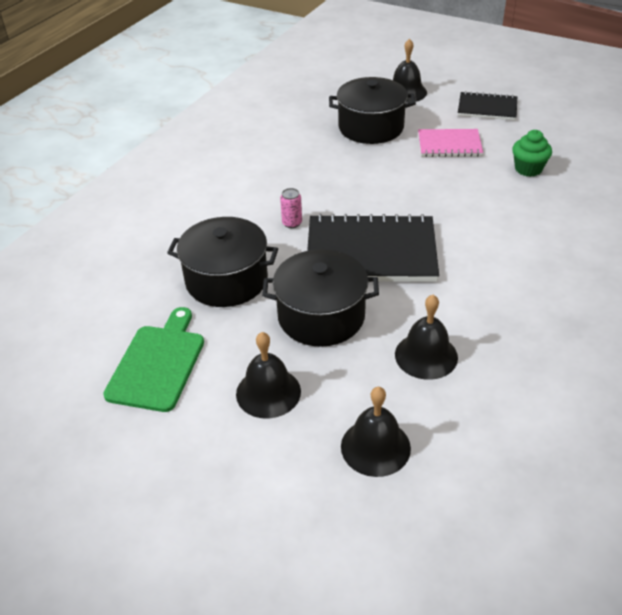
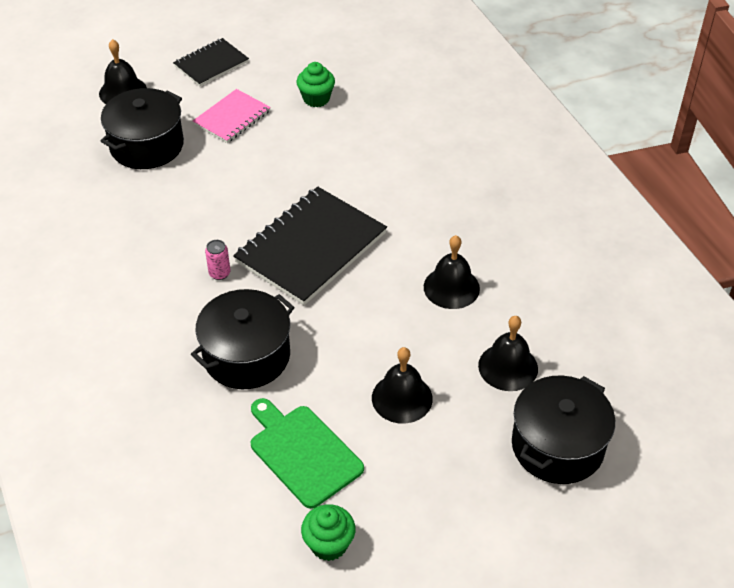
camera: 55 degrees left, 5 degrees up
(76, 431) = (329, 544): none -> green cupcake
(321, 316) = (352, 321): black pot -> black pot (557, 446)

